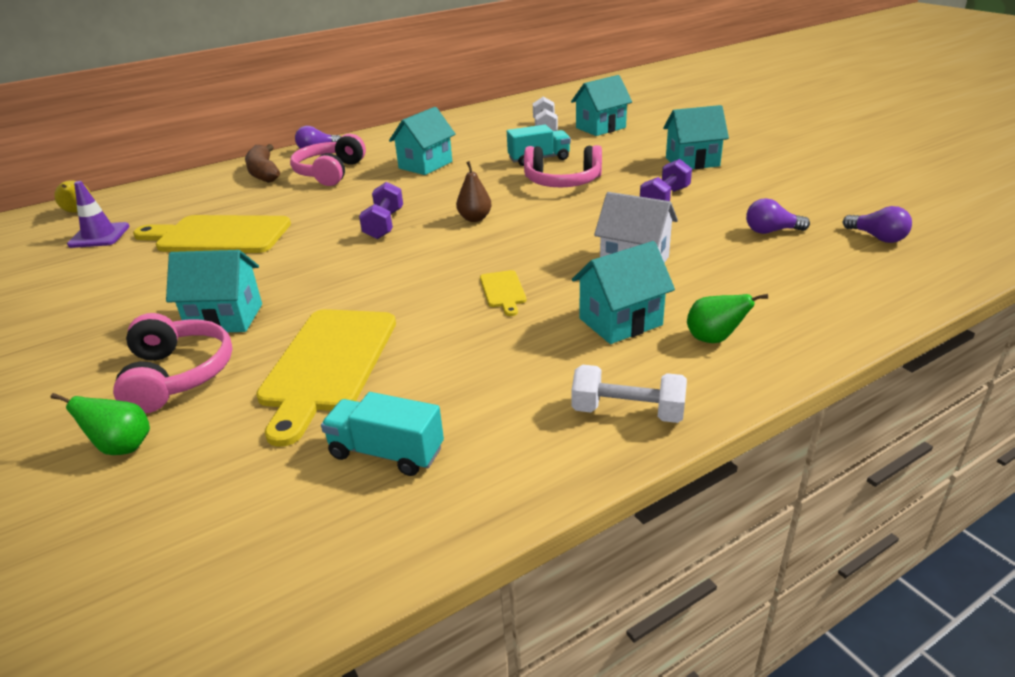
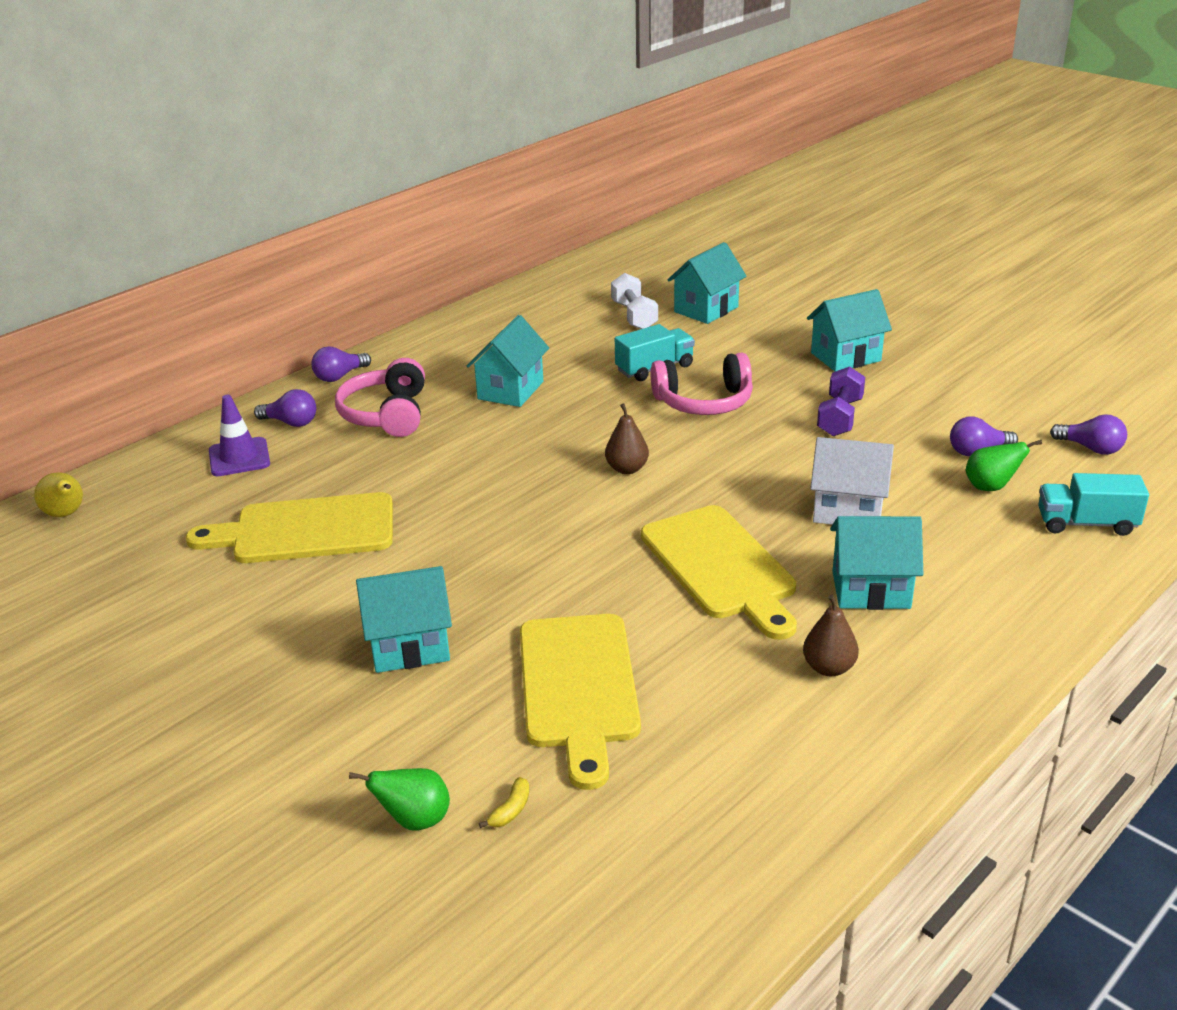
camera: 15 degrees left, 0 degrees up
(99, 236) = (133, 549): purple traffic cone -> purple traffic cone (239, 457)
(177, 375) = (409, 727): pink headphones -> none
(201, 452) = (510, 810): none -> yellow banana
(264, 172) = (291, 422): brown banana -> purple light bulb
(384, 224) = (517, 490): purple dumbbell -> none
(386, 452) = (711, 776): turquoise truck -> turquoise truck (1086, 523)
(503, 291) = (721, 567): yellow cutting board -> yellow cutting board, size x2.23
(547, 378) = (828, 668): none -> brown pear
(620, 322) = (871, 590): turquoise house -> turquoise house turned 45 degrees clockwise
(627, 412) = (929, 694): white dumbbell -> none
(714, 339) = (976, 598): green pear -> green pear (990, 487)

